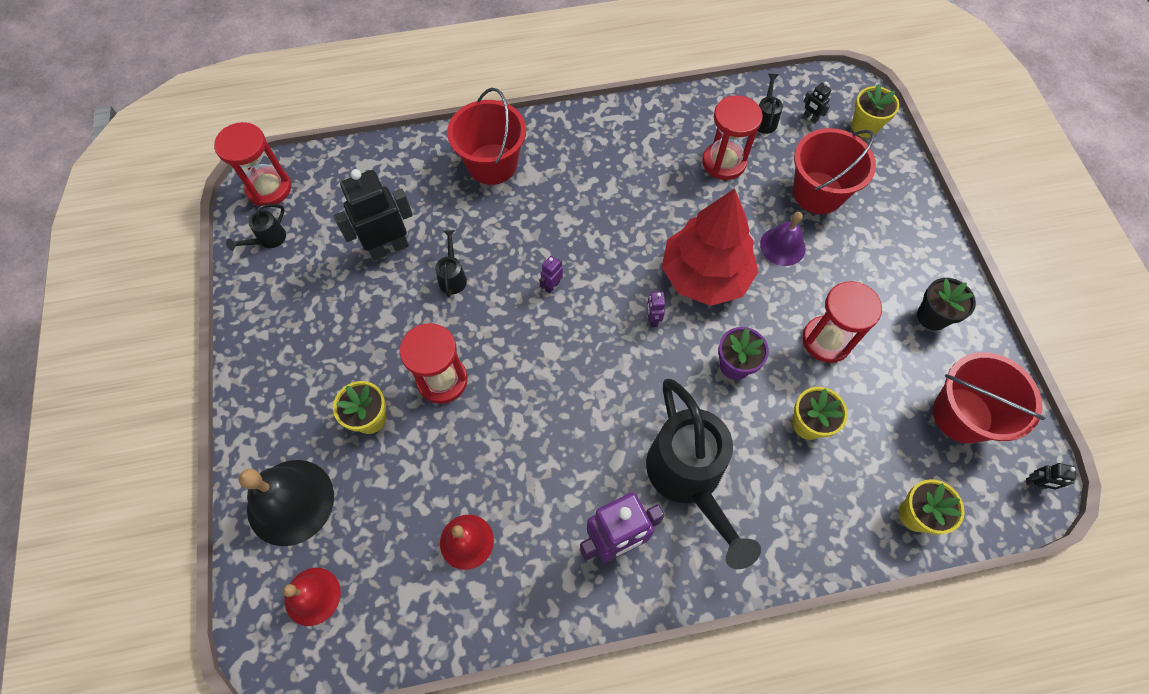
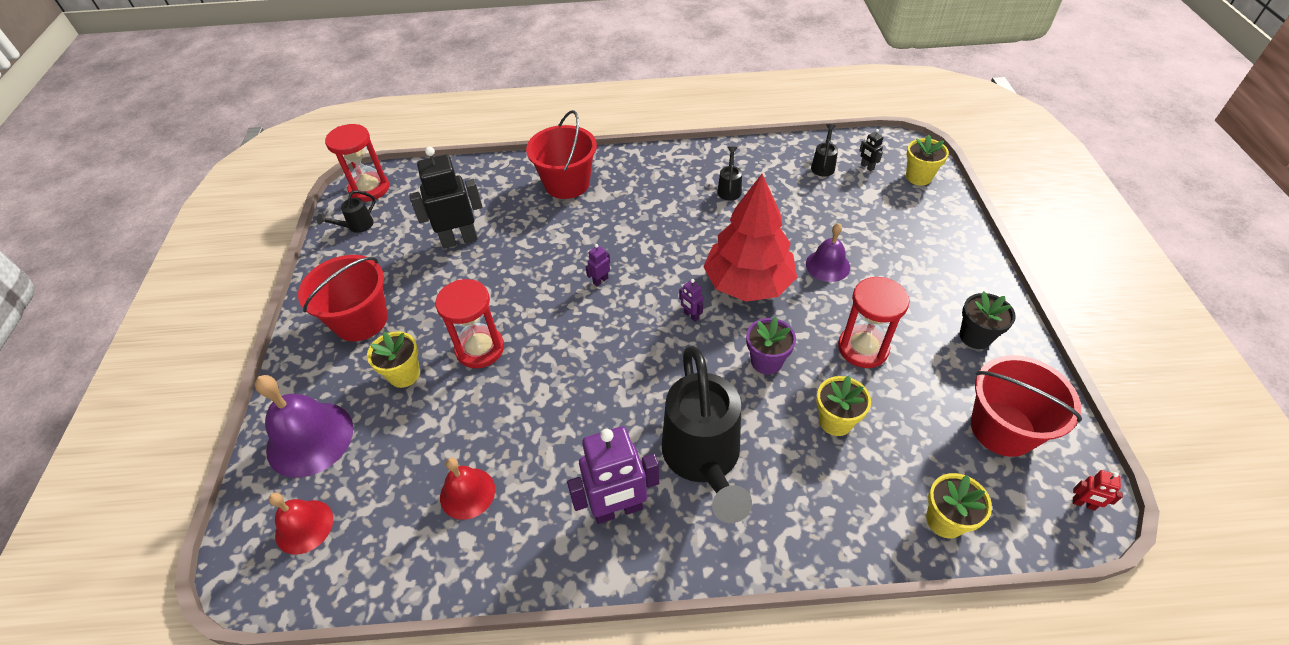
camera: 10 degrees right, 15 degrees down
(290, 502) = (310, 438): black bell -> purple bell
(453, 277) = (510, 266): black watering can -> black watering can (729, 189)
(652, 319) = (691, 315): purple robot -> purple robot turned 45 degrees counterclockwise
(724, 162) = (780, 196): red hourglass -> none
(818, 193) = (867, 225): red bucket -> red bucket (361, 320)
(1035, 483) = (1083, 504): black robot -> red robot

